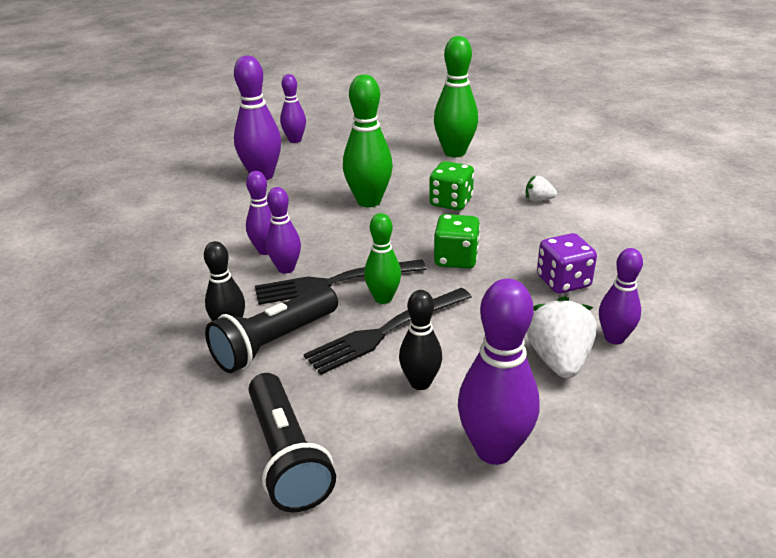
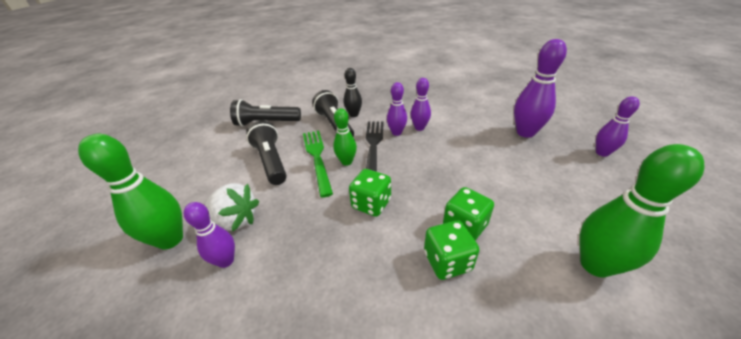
camera: 110 degrees right, 5 degrees up
(369, 201) = (475, 176): green bowling pin -> green bowling pin (170, 240)
(386, 331) = (317, 158): black fork -> green fork
(420, 383) = (271, 161): black bowling pin -> black flashlight
(494, 450) = (211, 174): purple bowling pin -> none
(499, 207) = (447, 261): none -> green dice
(538, 200) = (456, 307): white strawberry -> none
(563, 282) = (305, 260): purple dice -> none

